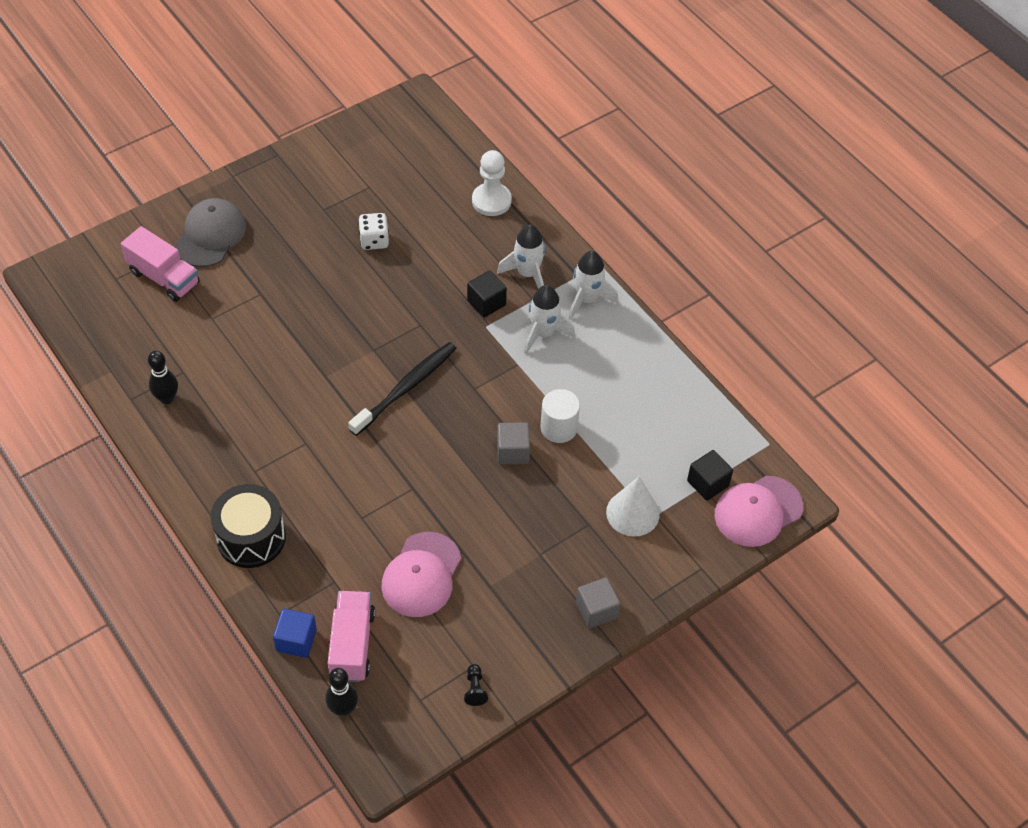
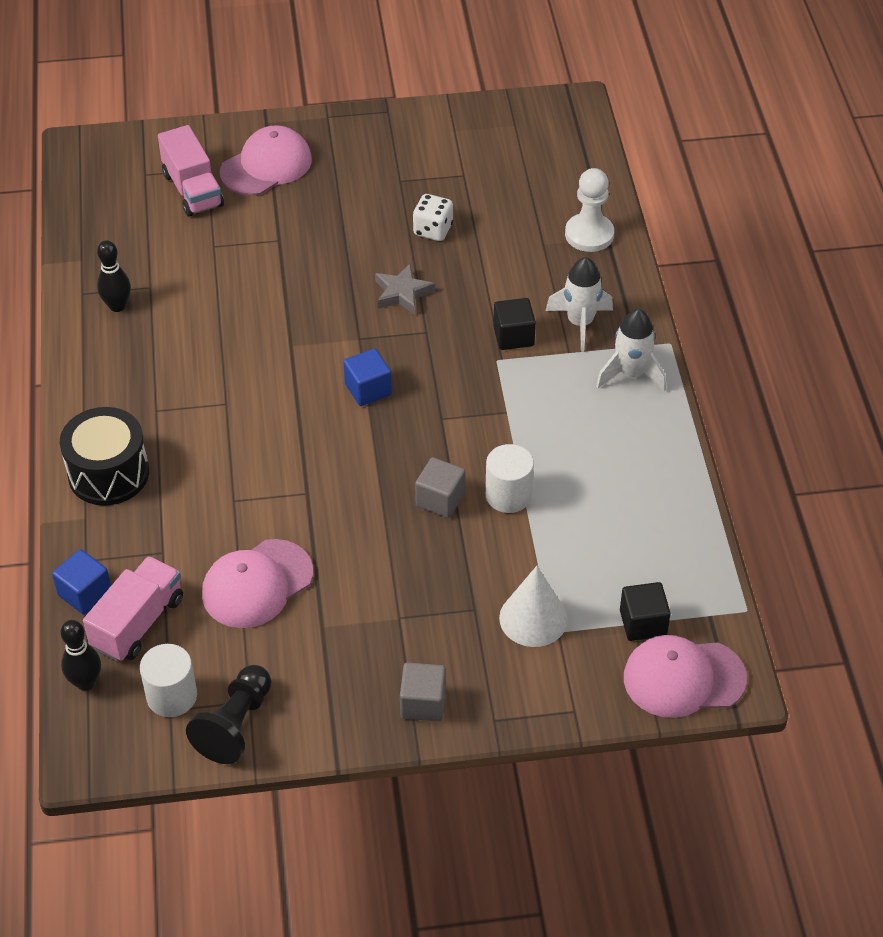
camera: 30 degrees right, 5 degrees down
(210, 235) = (266, 166): grey cap -> pink cap
(383, 300) = (402, 293): none -> grey star
(406, 388) = (368, 389): black toothbrush -> blue cube
(414, 689) = (172, 696): none -> white cylinder
(475, 689) = (235, 725): black pawn -> black pawn, size x2.06
(543, 333) = (557, 391): white rocket -> none

